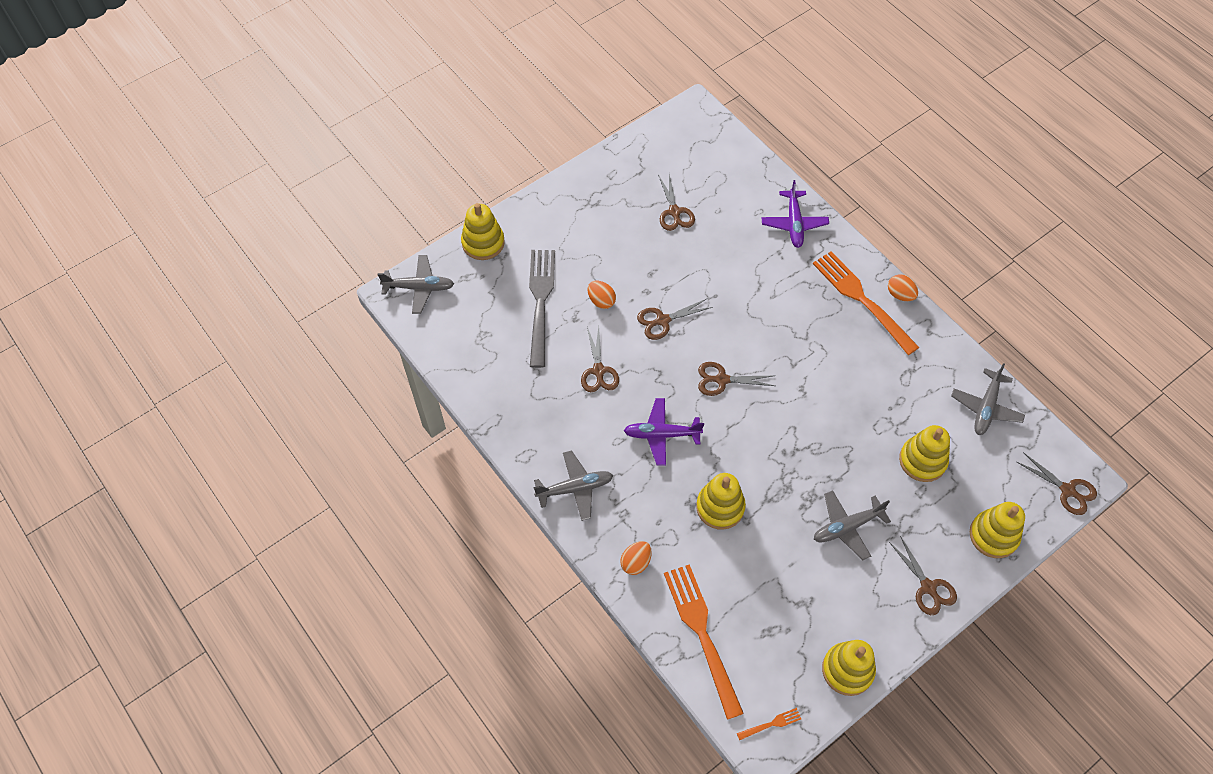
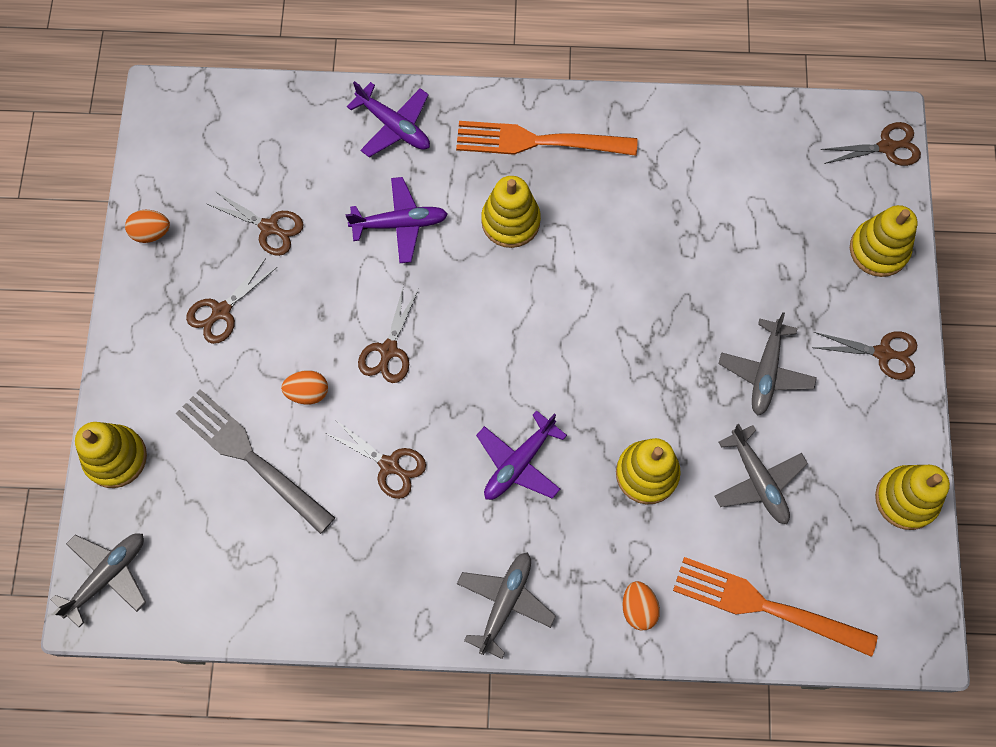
camera: 50 degrees left, 10 degrees up
(722, 380) = (509, 350): brown scissors -> brown scissors (221, 311)
(740, 270) = (400, 224): none -> purple plane
(771, 724) = (905, 617): orange fork -> none
(900, 295) = (564, 103): orange egg -> orange egg (151, 233)
(922, 460) = (754, 243): yellow stacking toy -> yellow stacking toy (510, 221)
(986, 408) = (748, 138): grey plane -> grey plane (758, 480)

